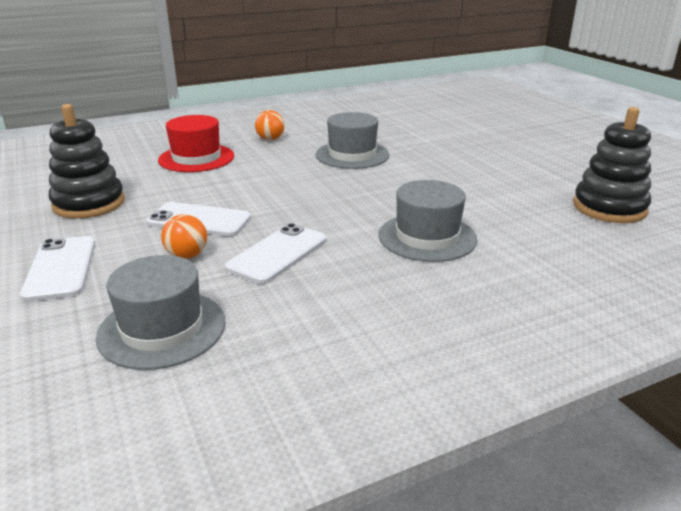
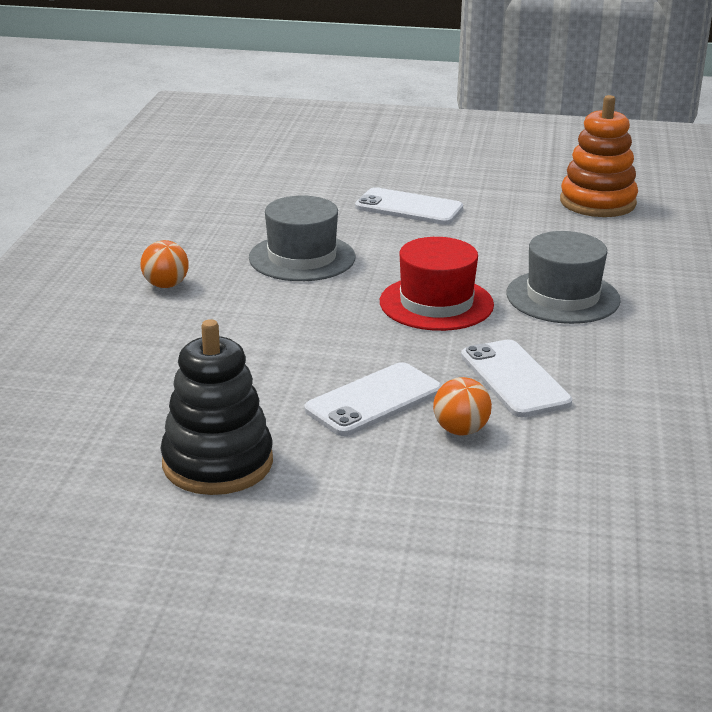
camera: 55 degrees left, 0 degrees up
(60, 268) = (403, 517): white phone -> white phone (408, 208)
(162, 329) = (609, 481): grey hat -> none
(196, 158) = (158, 351): red hat -> red hat (436, 303)
(609, 208) = (597, 202): black stacking toy -> orange stacking toy

